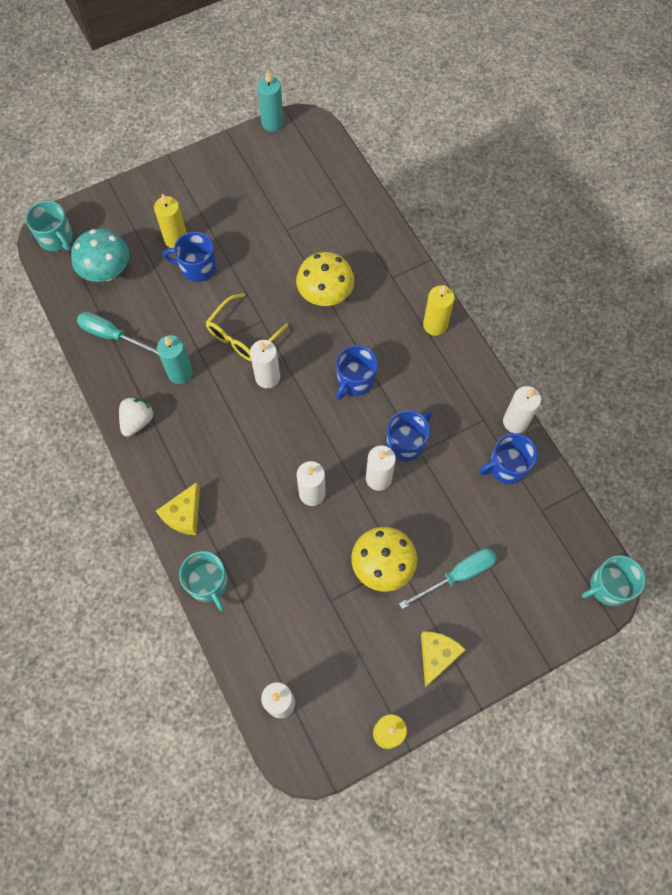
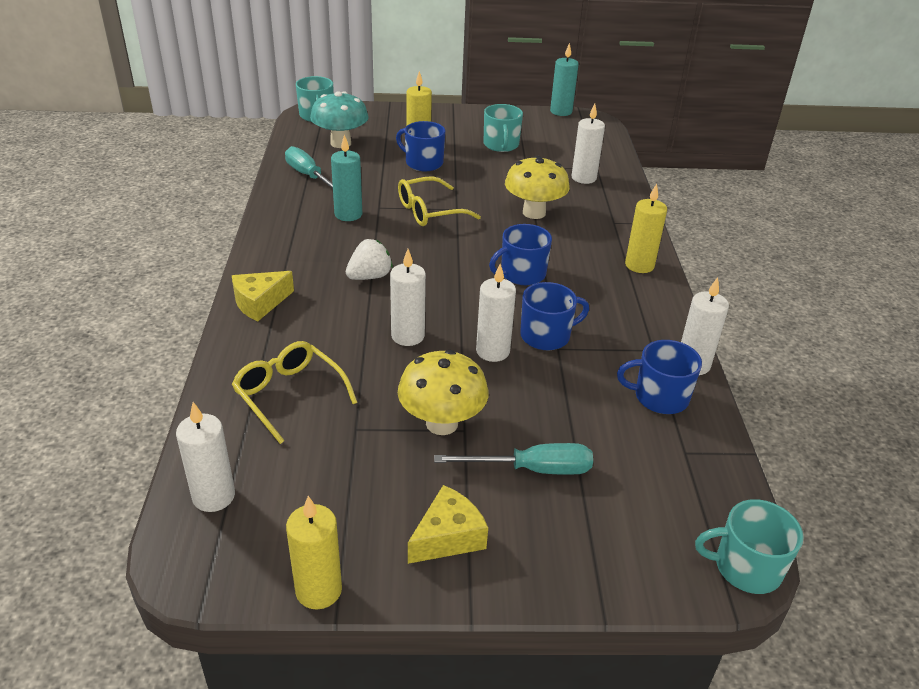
camera: 25 degrees right, 30 degrees down
(137, 421) = (279, 229): white strawberry -> white strawberry (369, 276)
(208, 583) = (234, 361): turquoise mug -> turquoise mug (501, 145)
(267, 377) = (431, 243): white candle -> white candle (583, 178)
(268, 594) = (289, 395): none -> yellow glasses

